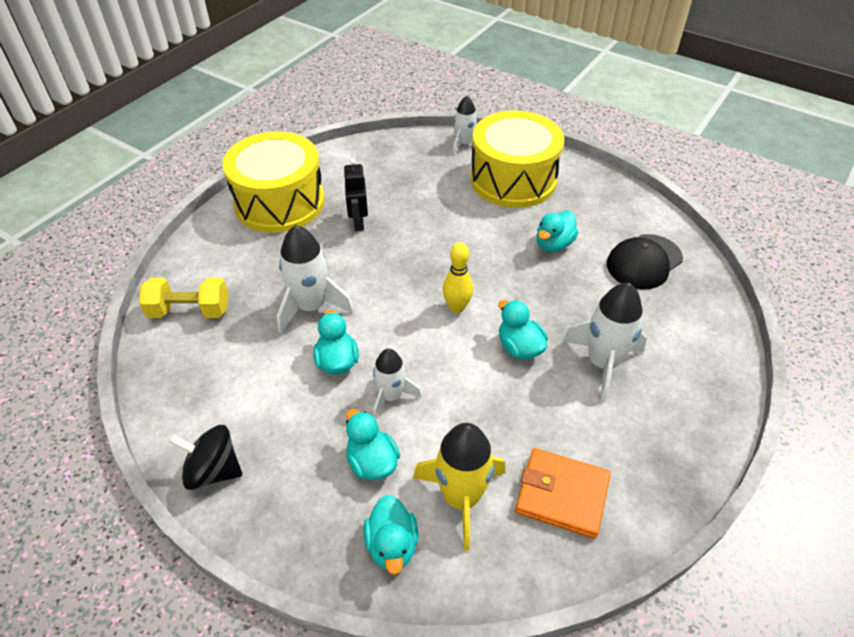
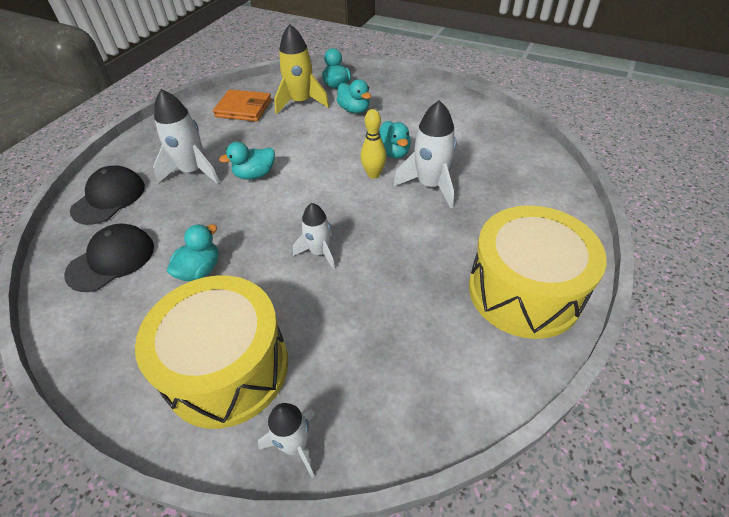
camera: 175 degrees right, 0 degrees up
(190, 311) = (529, 172): yellow dumbbell -> none
(213, 470) = (445, 98): black spinning top -> none
(358, 222) = (419, 273): black robot -> none
(391, 396) = (349, 138): white rocket -> white rocket (319, 252)
(457, 307) = (304, 198): yellow bowling pin -> yellow bowling pin (373, 174)
(519, 347) = (255, 175): turquoise duck -> turquoise duck turned 105 degrees clockwise
(691, 334) = (109, 198): none -> black cap

